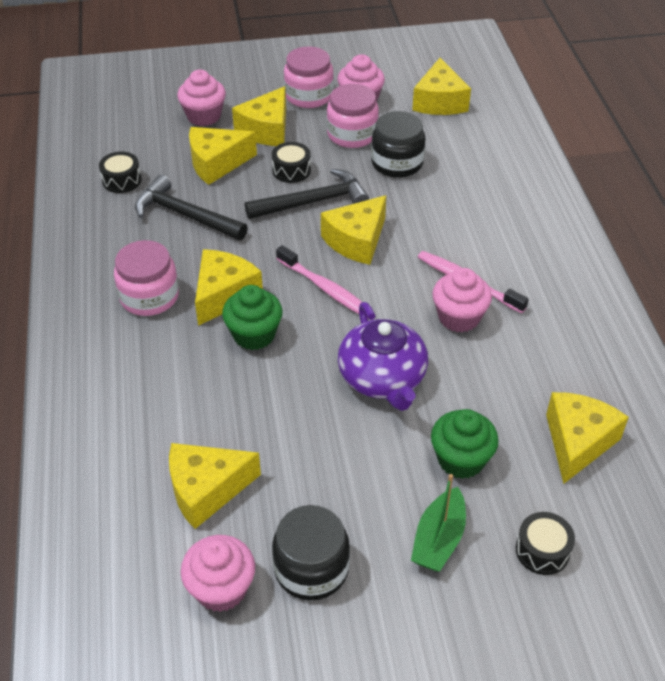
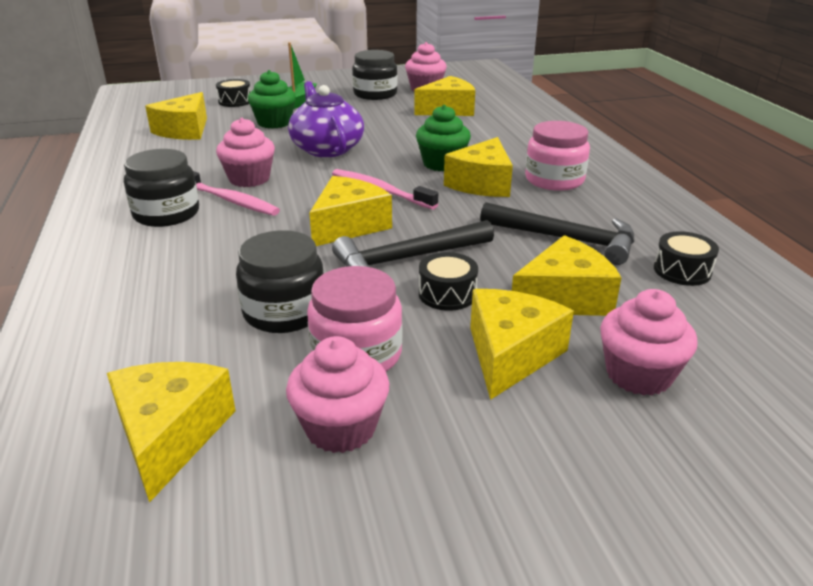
camera: 175 degrees right, 15 degrees down
(309, 96) = (452, 434): pink jar -> none
(518, 265) = (166, 214): none -> black jar

